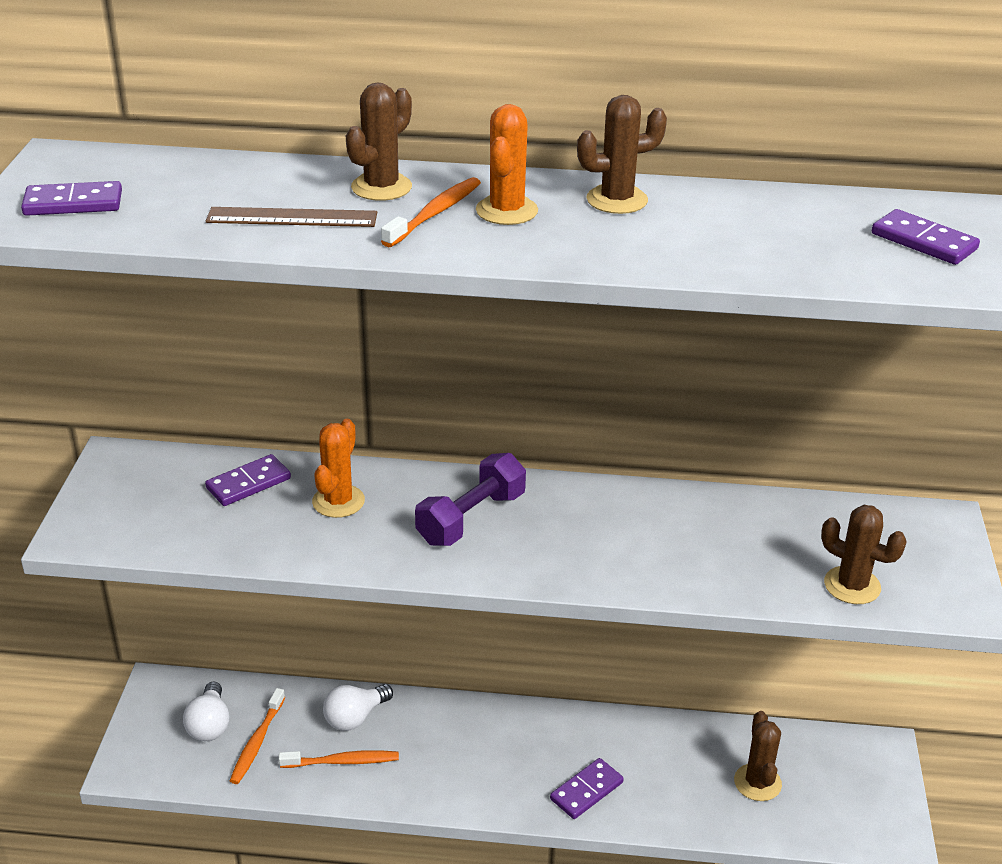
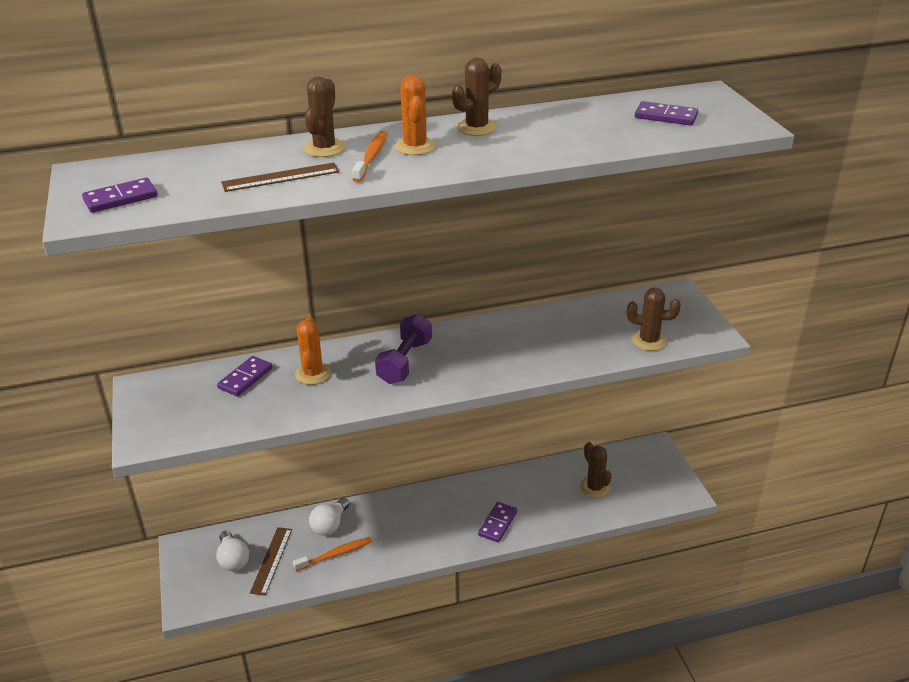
camera: 20 degrees left, 0 degrees up
(257, 742) = (271, 560): orange toothbrush -> brown ruler

